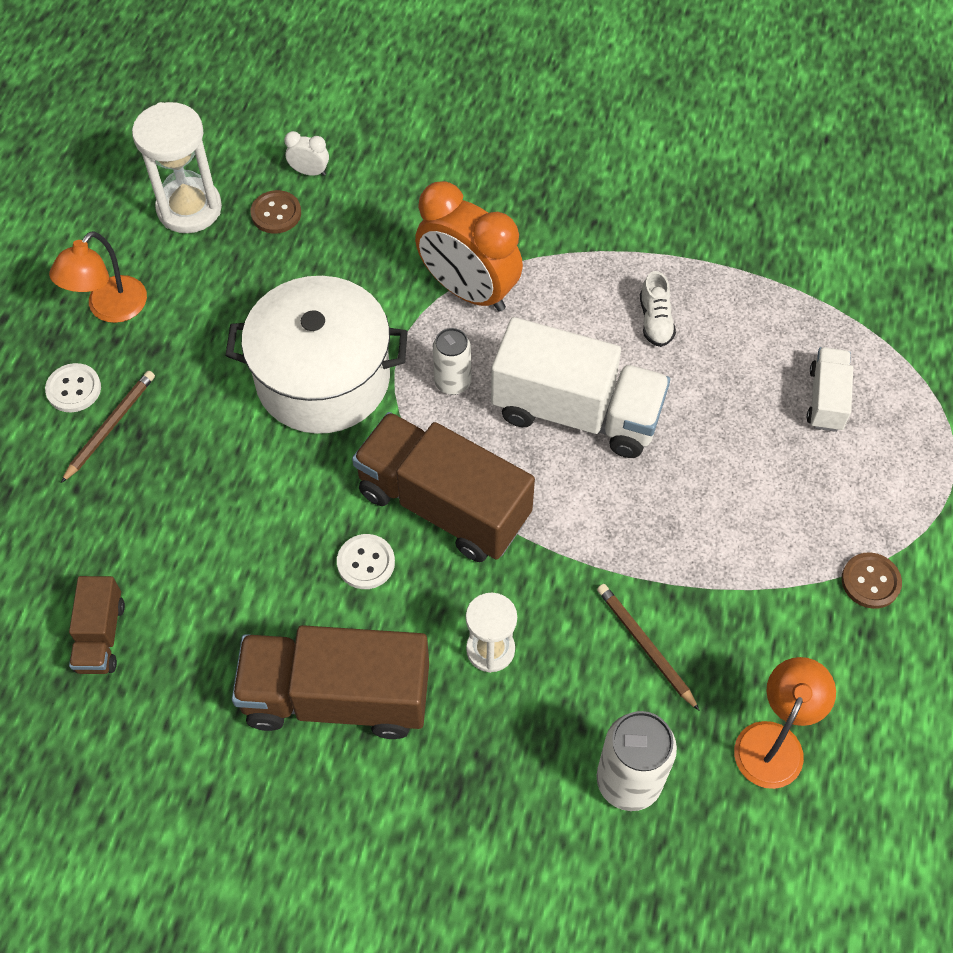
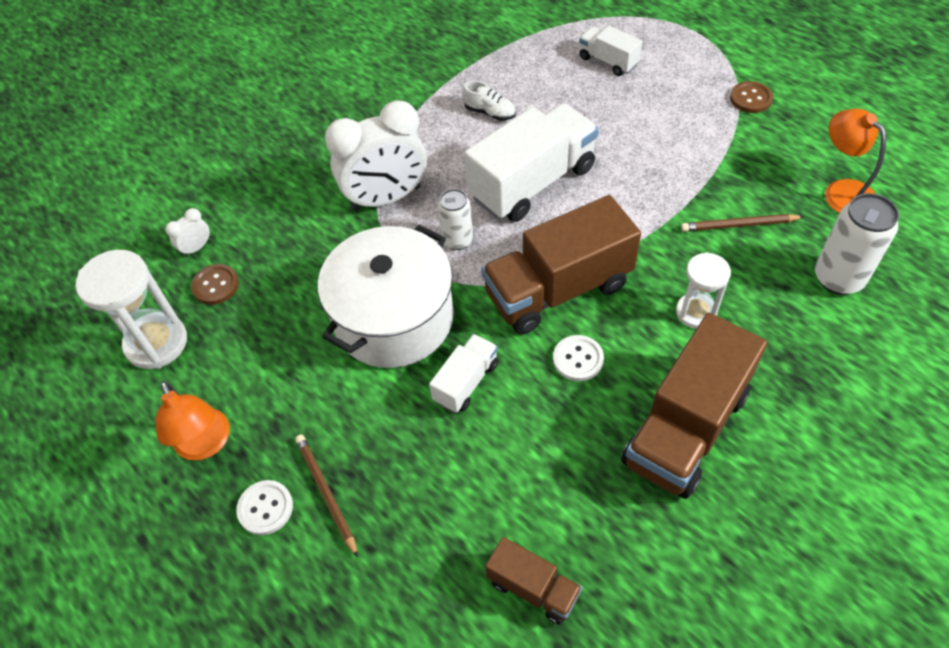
camera: 55 degrees left, 5 degrees down
(284, 477) = (466, 382): none -> white truck
(468, 290) = (386, 198): orange clock -> white clock

